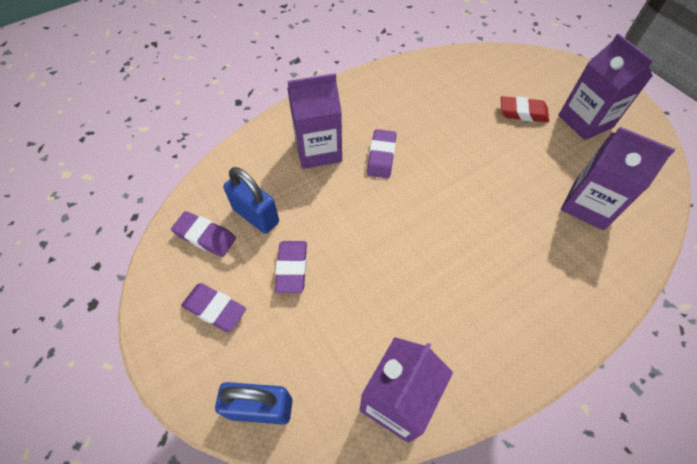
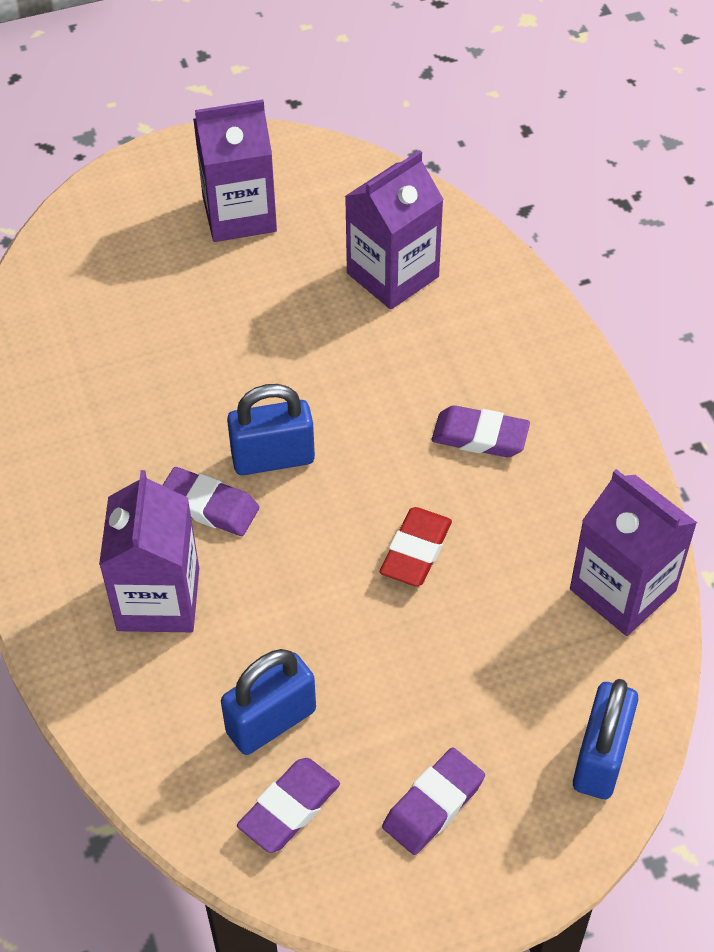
camera: 75 degrees left, 5 degrees down
(292, 268) = (390, 682): purple eraser -> purple eraser (480, 436)
(423, 177) = (273, 458): none -> blue padlock
(523, 112) = (190, 284): red eraser -> red eraser (416, 551)

